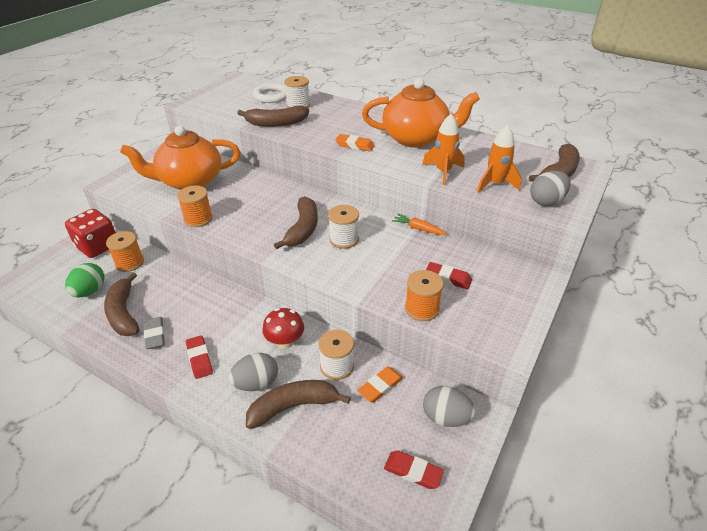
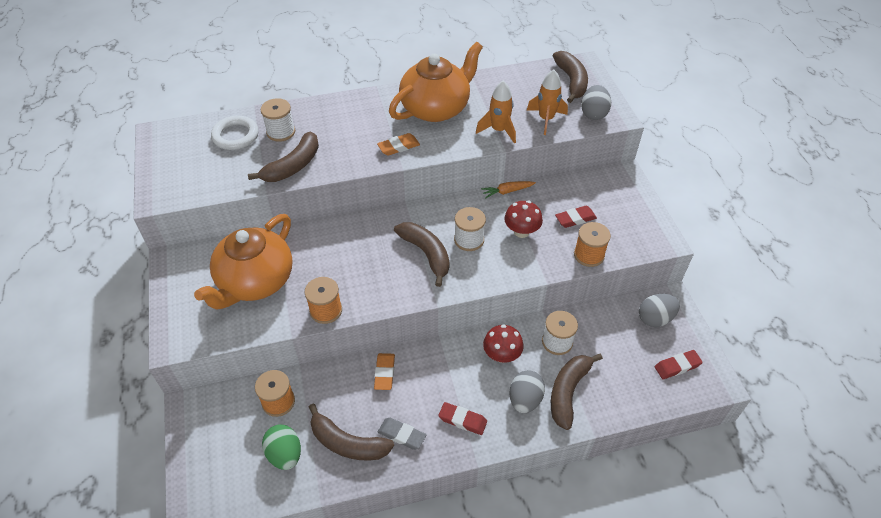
camera: 45 degrees left, 10 degrees up
(98, 246) = (219, 414): red dice -> none
(380, 386) = (599, 332): orange eraser -> orange eraser (384, 373)
(390, 259) = (521, 231): none -> red mushroom

